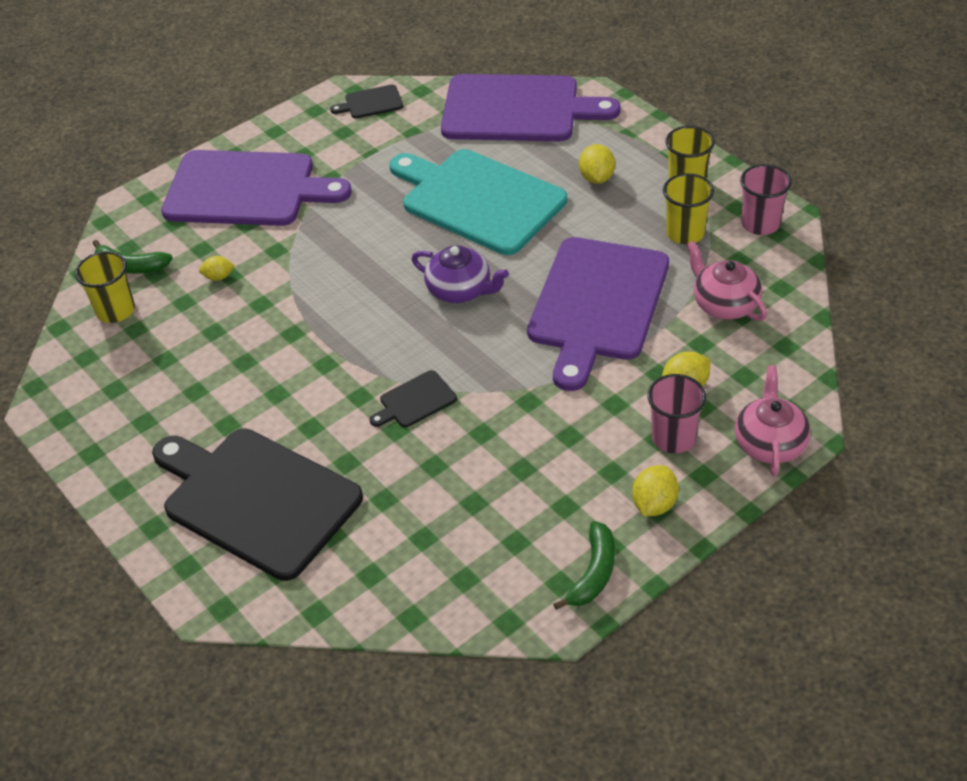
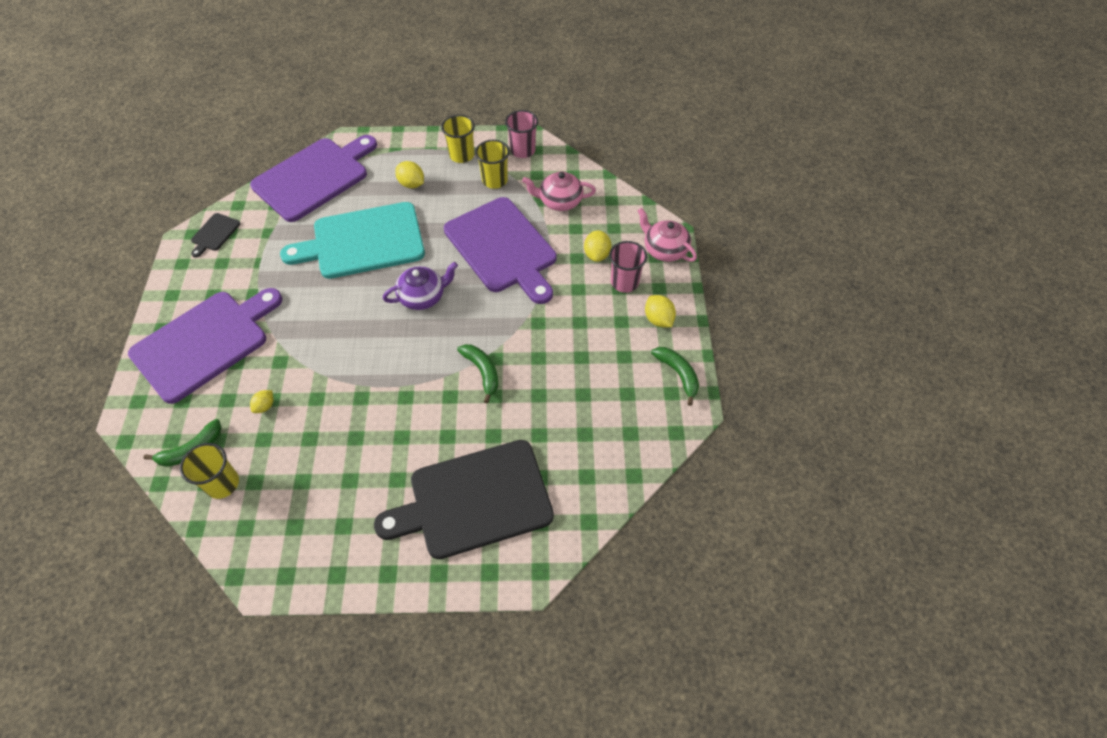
camera: 55 degrees left, 10 degrees up
(415, 401) = (482, 372): black cutting board -> green banana

